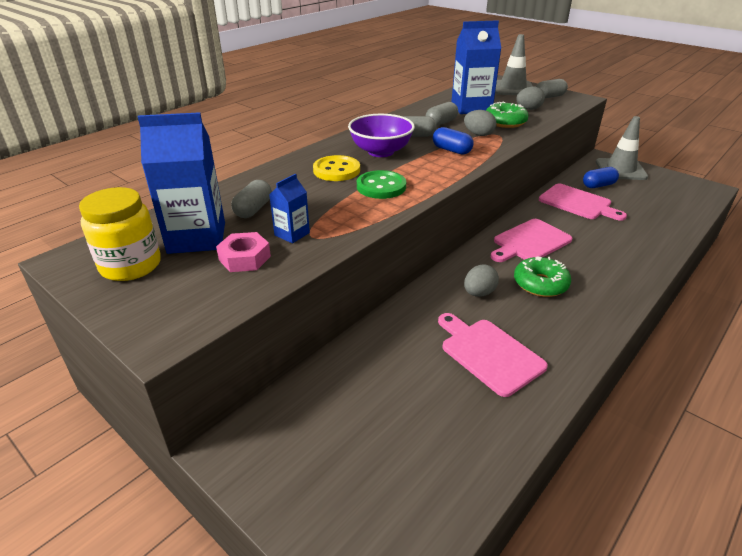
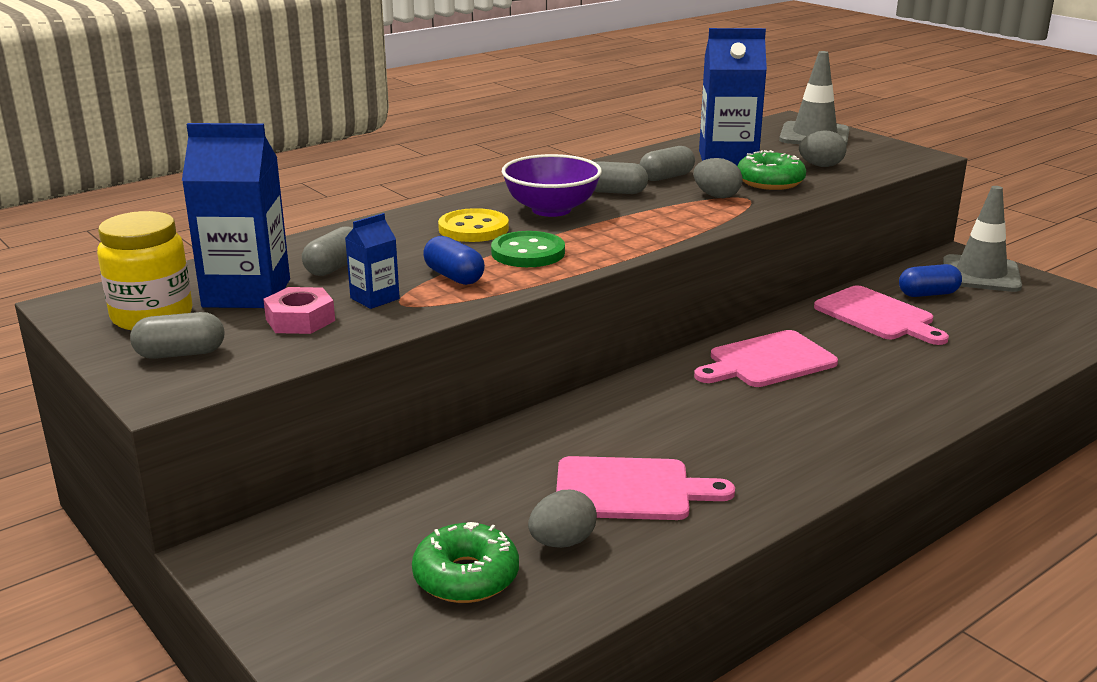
camera: 10 degrees right, 10 degrees down
(451, 150) = (660, 214): blue capsule -> blue capsule (454, 276)
(479, 293) = (652, 418): grey egg -> grey egg (562, 542)
(489, 353) = (630, 490): pink cutting board -> pink cutting board turned 120 degrees clockwise
(540, 284) = (754, 415): green donut -> green donut (466, 577)
(549, 97) = (868, 150): grey capsule -> grey capsule (180, 354)

